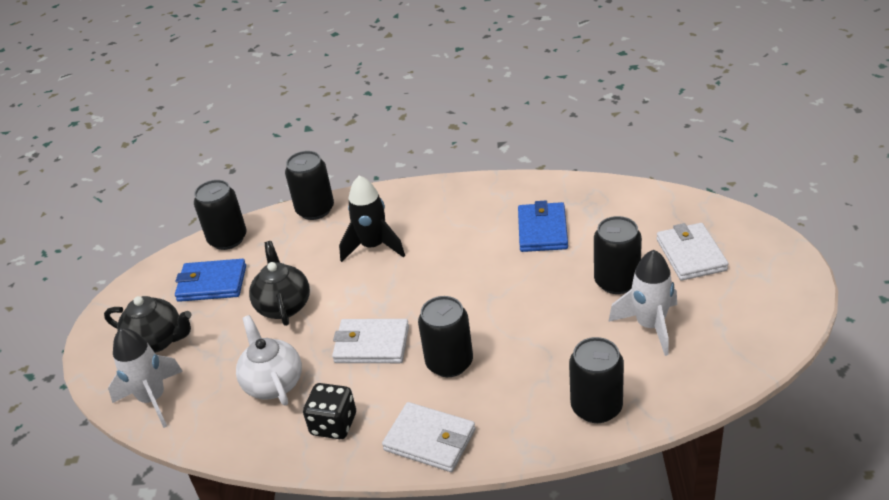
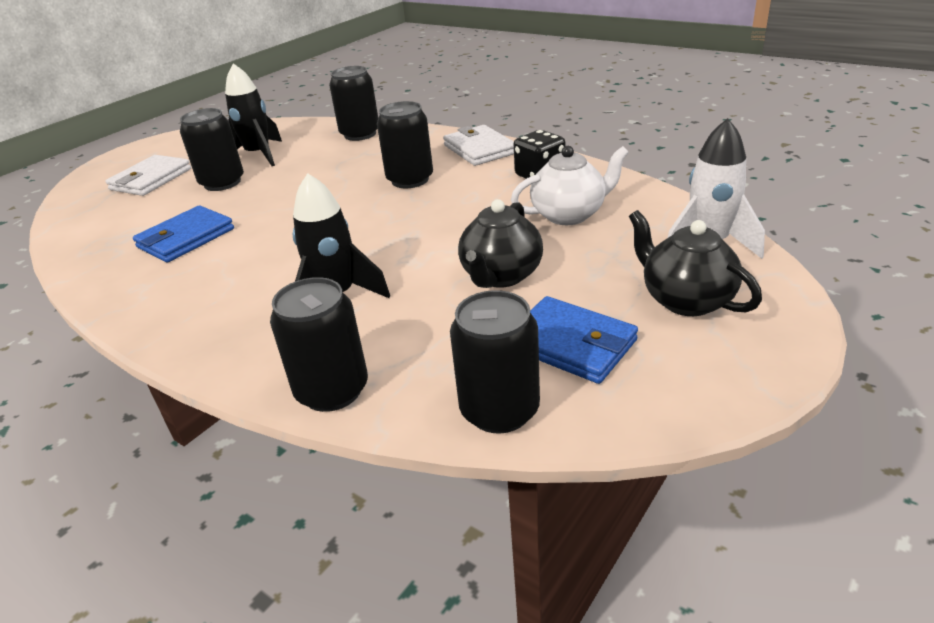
camera: 145 degrees left, 5 degrees down
(273, 383) = (569, 215): white teapot -> white teapot turned 120 degrees counterclockwise
(372, 344) = (452, 211): white wallet -> none
(650, 326) = (258, 155): white rocket -> black rocket

